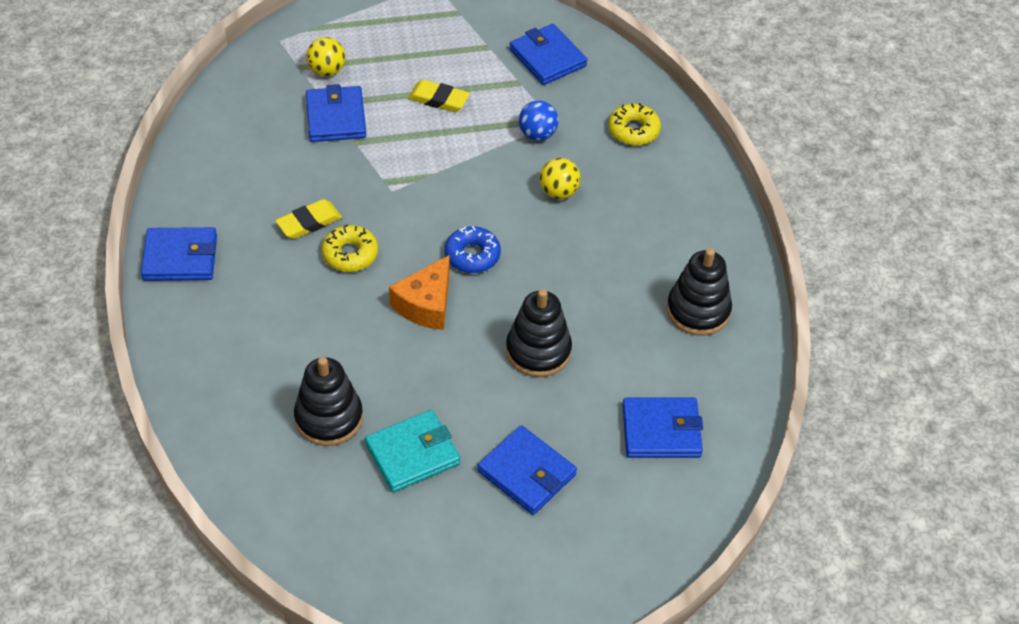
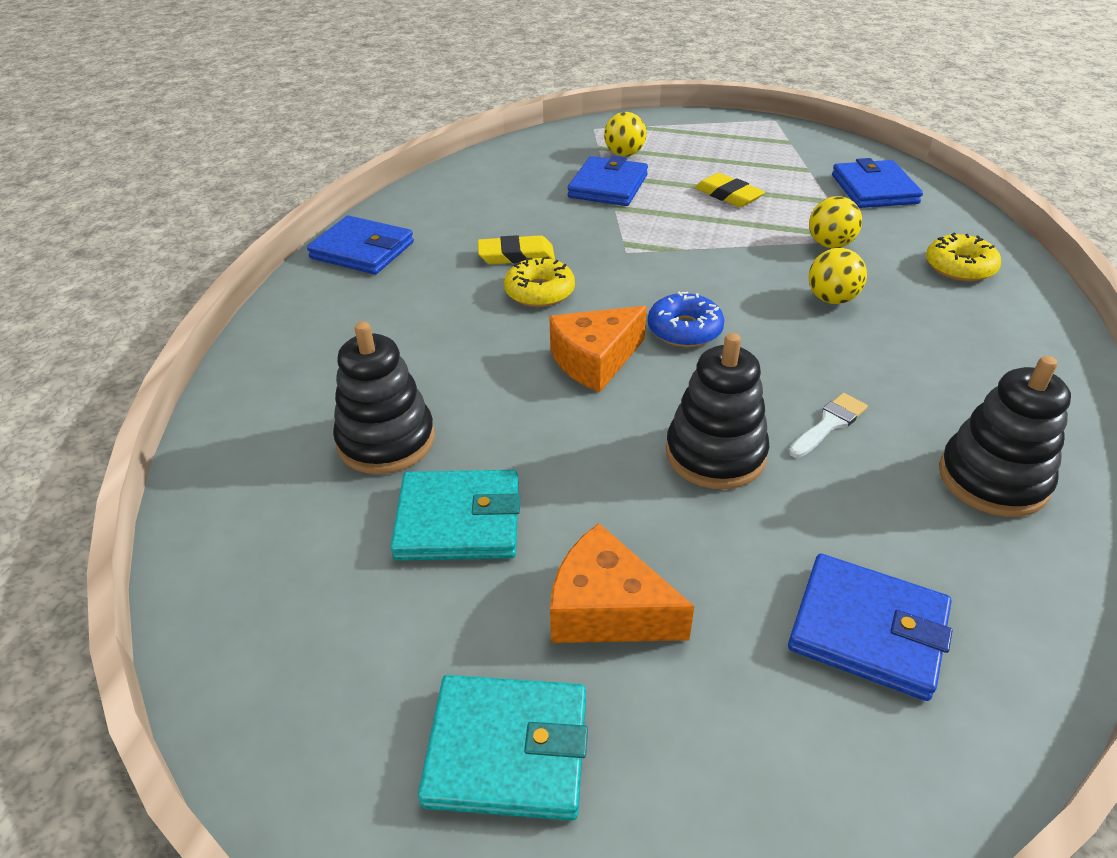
camera: 30 degrees right, 10 degrees down
(517, 562) = (507, 751): none -> turquoise wallet
(526, 473) = (607, 610): blue wallet -> orange cheese
(537, 134) = (830, 244): blue ball -> yellow ball
(596, 303) = (829, 424): none -> white brush

